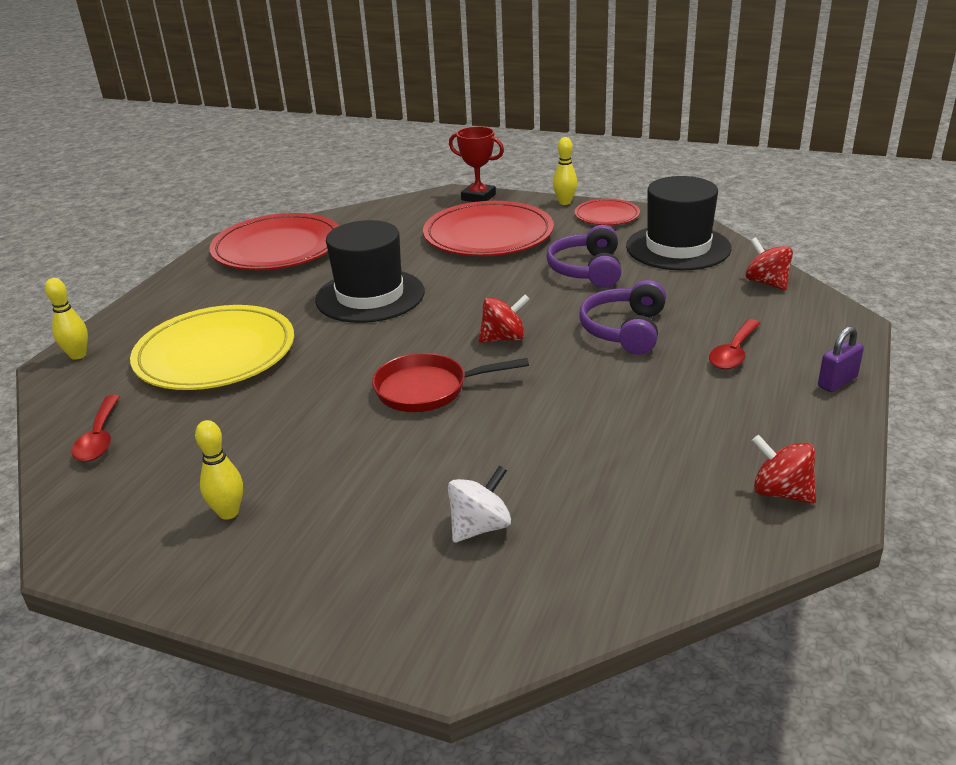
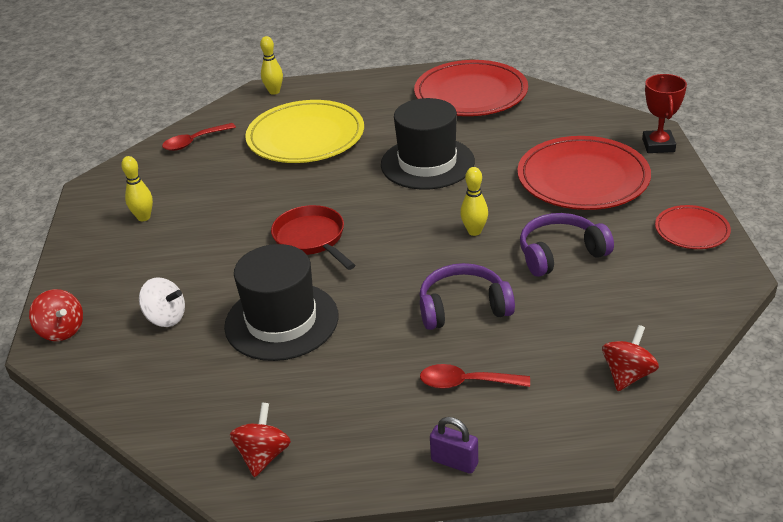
camera: 65 degrees right, 5 degrees up
(504, 338) = (406, 248): red spinning top -> red spinning top (62, 330)
(565, 202) = (697, 196): yellow bowling pin -> yellow bowling pin (474, 231)
(678, 247) = (658, 296): black hat -> black hat (281, 321)

